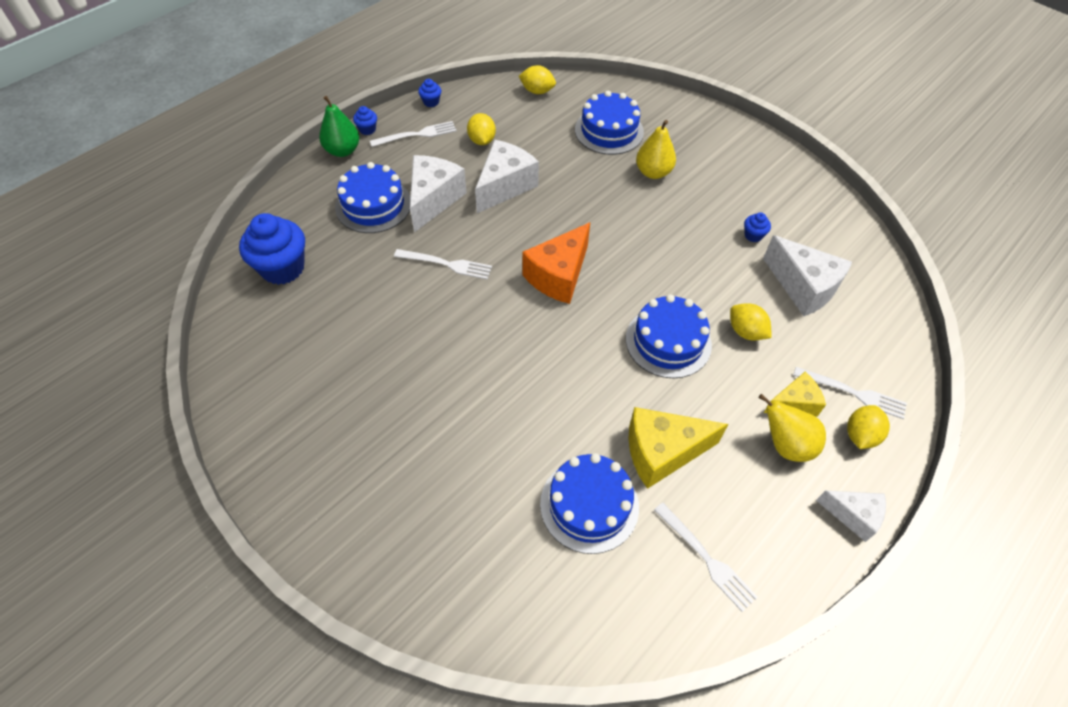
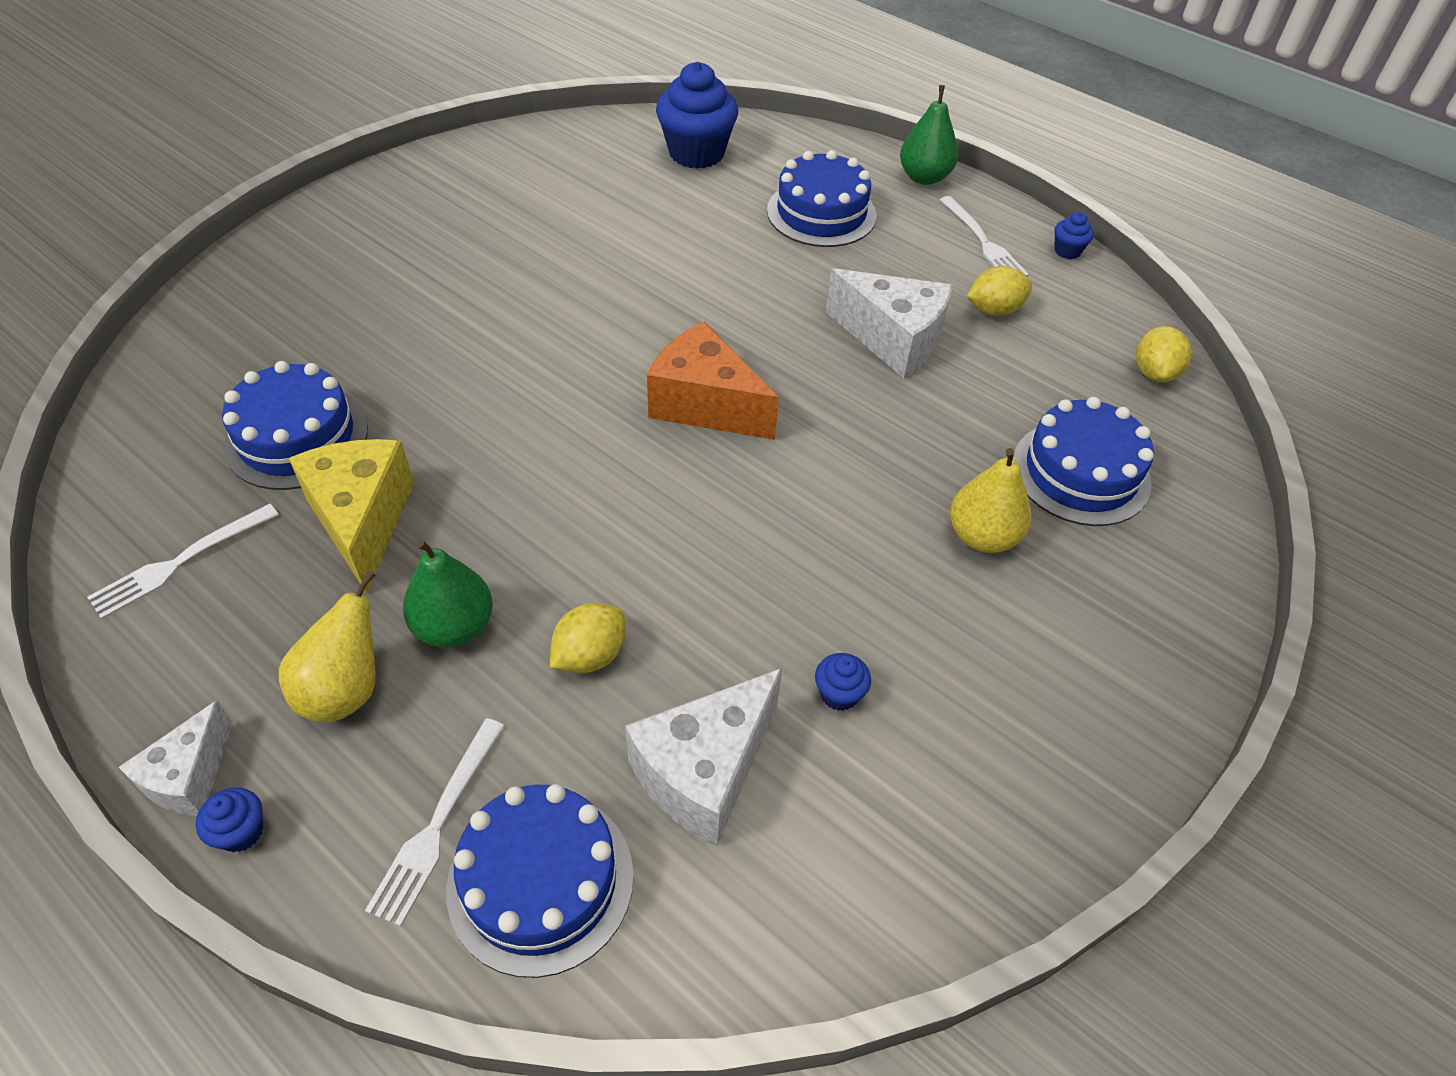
camera: 85 degrees right, 5 degrees down
(367, 129) = (977, 195): blue cupcake -> blue cupcake (241, 832)
(433, 199) = (845, 267): white cheese -> none
(447, 264) = (717, 288): white fork -> none
(668, 341) = (571, 539): blue cake -> blue cake (540, 881)
(736, 395) = (454, 627): none -> green pear
(794, 403) = (426, 715): yellow cheese -> none
(860, 435) = (343, 820): yellow lemon -> none

